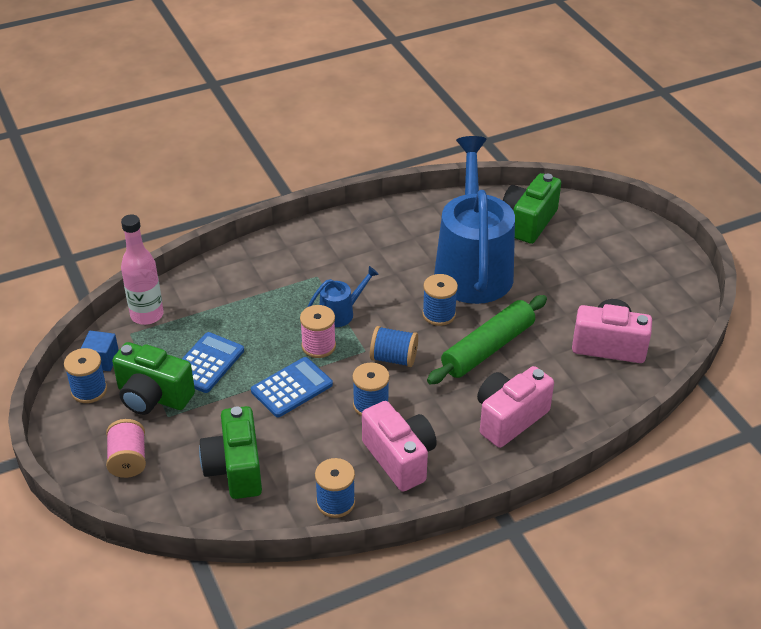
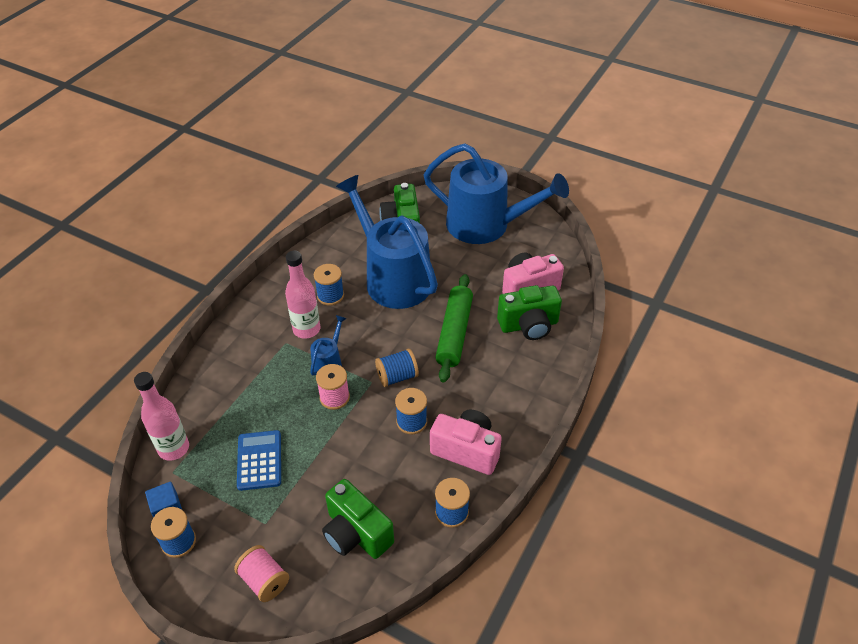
camera: 35 degrees left, 5 degrees up
(153, 397) = (239, 514): green camera -> green camera (529, 325)
(292, 388) = (343, 442): blue calculator -> none
(346, 274) = (306, 329): none -> pink bottle
(439, 314) = (400, 325): blue spool -> blue spool (330, 296)
(509, 418) = (512, 377): pink camera -> none
(621, 262) = (485, 225): none -> blue watering can

